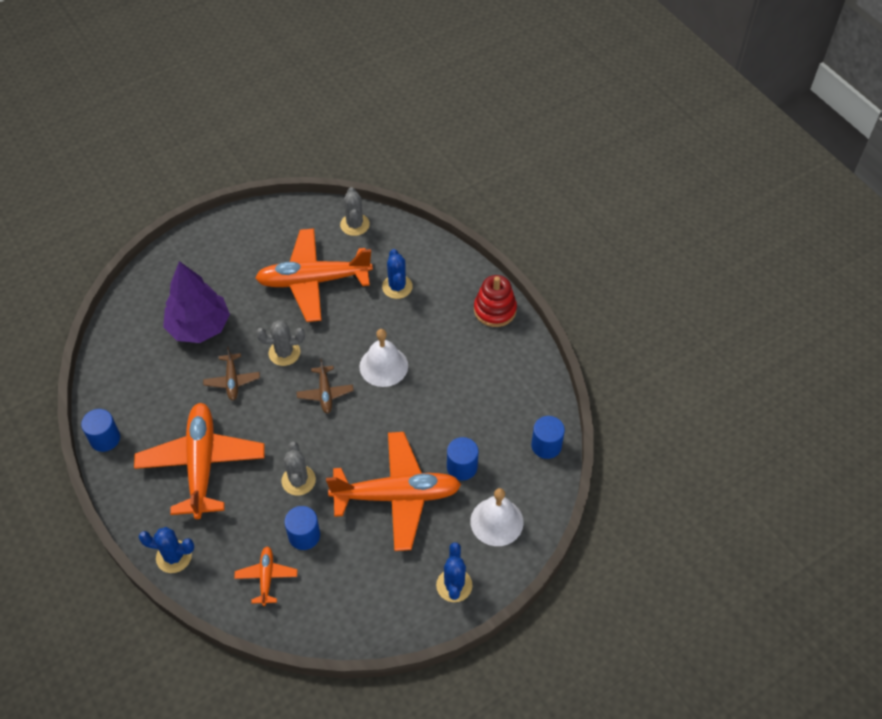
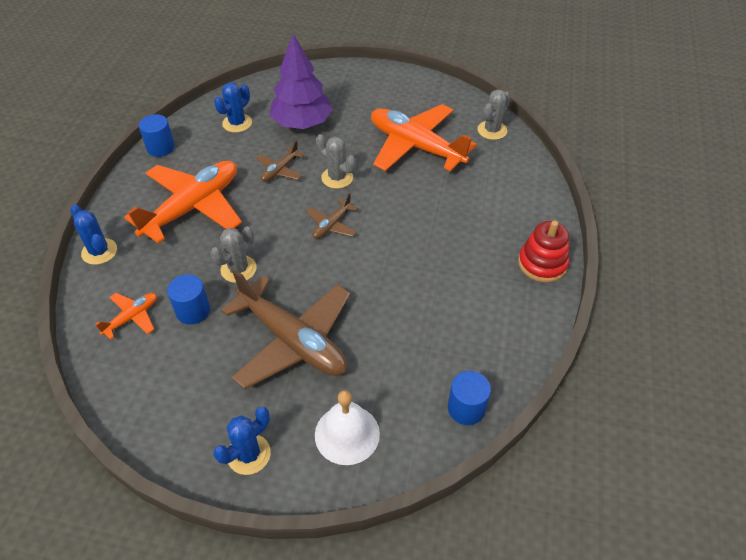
camera: 45 degrees right, 5 degrees down
(383, 366) = (399, 238): white bell -> none
(397, 287) = (476, 191): blue cactus -> blue cactus (237, 123)
(397, 496) = (293, 341): orange plane -> brown plane
(462, 467) = (370, 363): blue cylinder -> none

